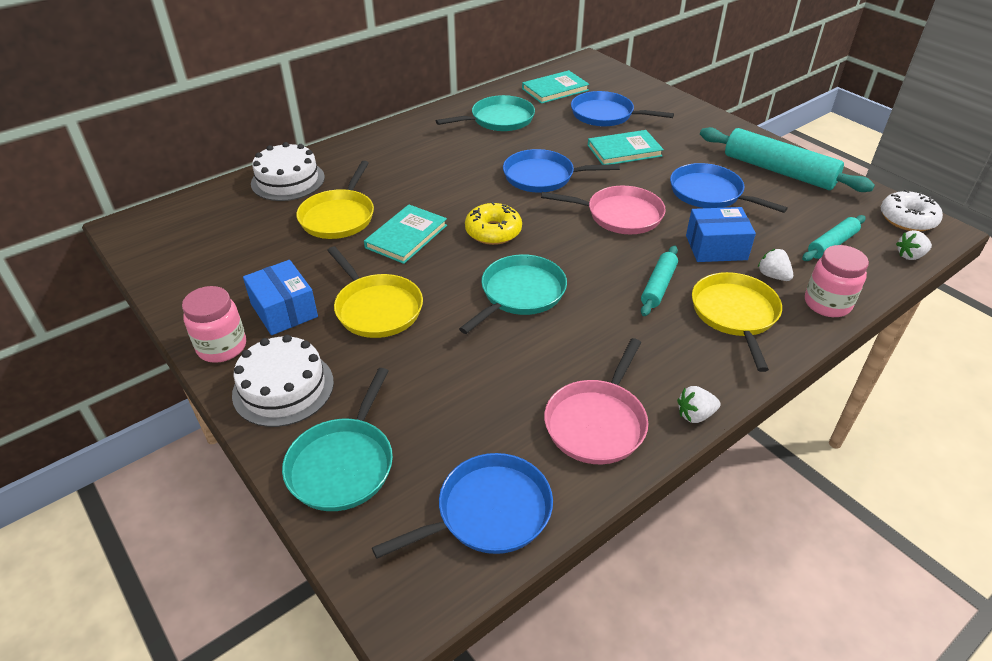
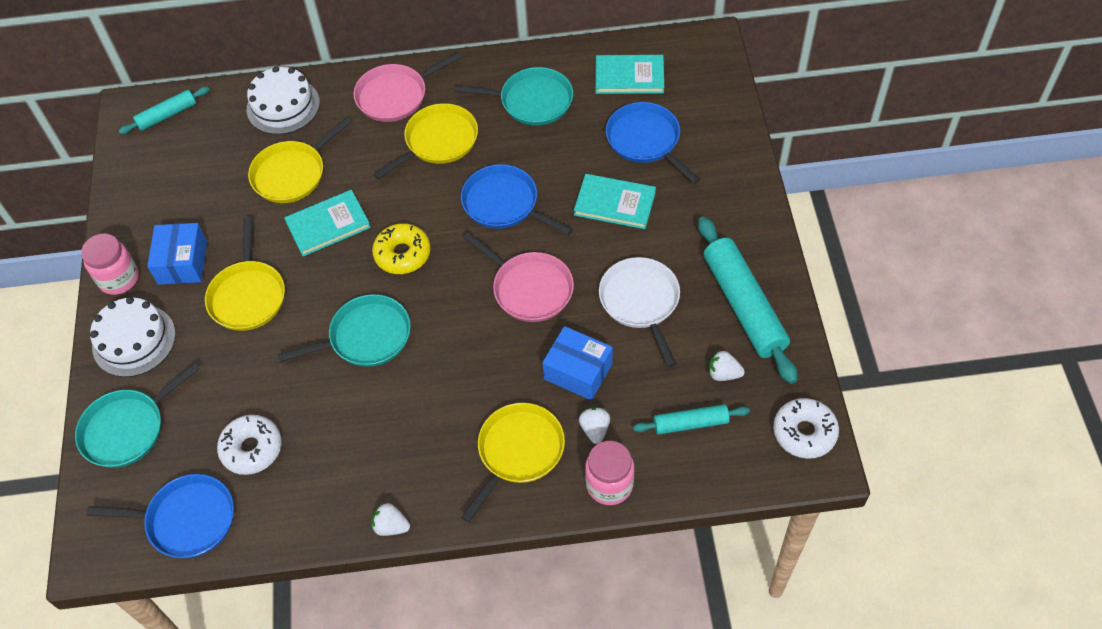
camera: 35 degrees right, 15 degrees up
(449, 160) = (438, 141): none -> yellow pan
(498, 419) = (252, 449): none -> white donut
(597, 423) = (316, 492): pink pan -> pink pan (395, 96)
(658, 286) = (484, 388): turquoise rolling pin -> turquoise rolling pin (167, 115)
(709, 193) = (640, 302): blue pan -> white pan
(910, 256) = (751, 475): white strawberry -> white strawberry (723, 374)

